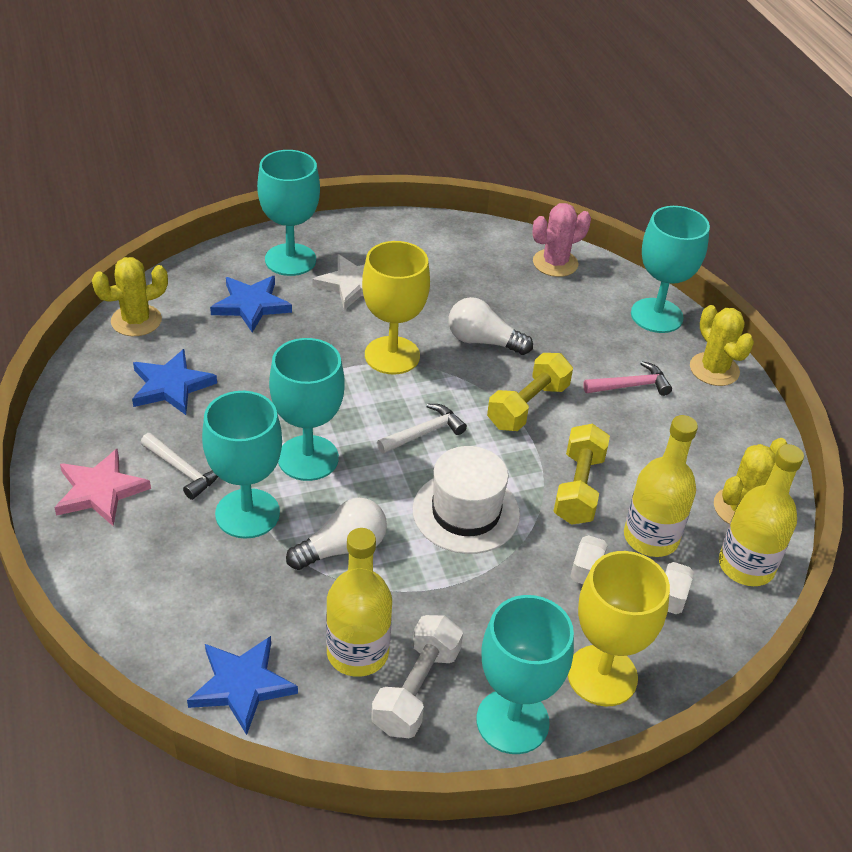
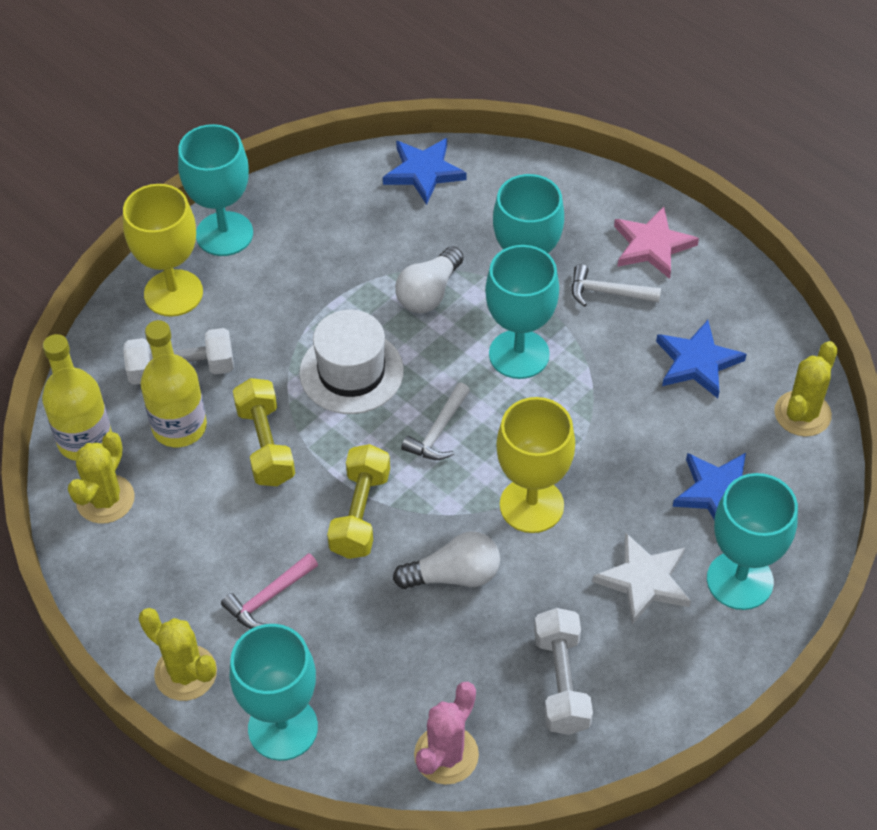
camera: 155 degrees right, 10 degrees up
(357, 652) = (361, 227): yellow bottle -> none
(416, 689) = (303, 223): white dumbbell -> white dumbbell (561, 682)

